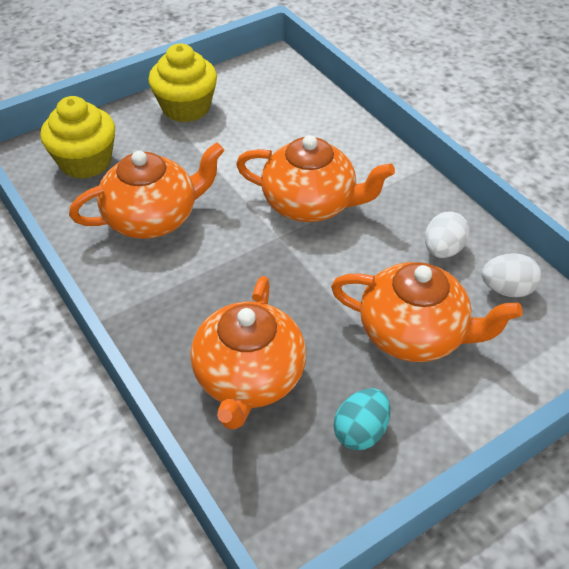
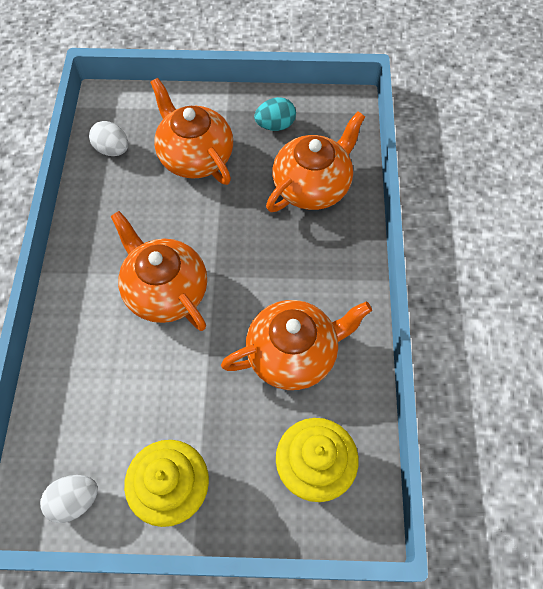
camera: 145 degrees left, 15 degrees up
(153, 218) = (293, 353): orange teapot -> orange teapot turned 150 degrees clockwise
(443, 250) = (118, 197): white egg -> white egg (75, 500)

